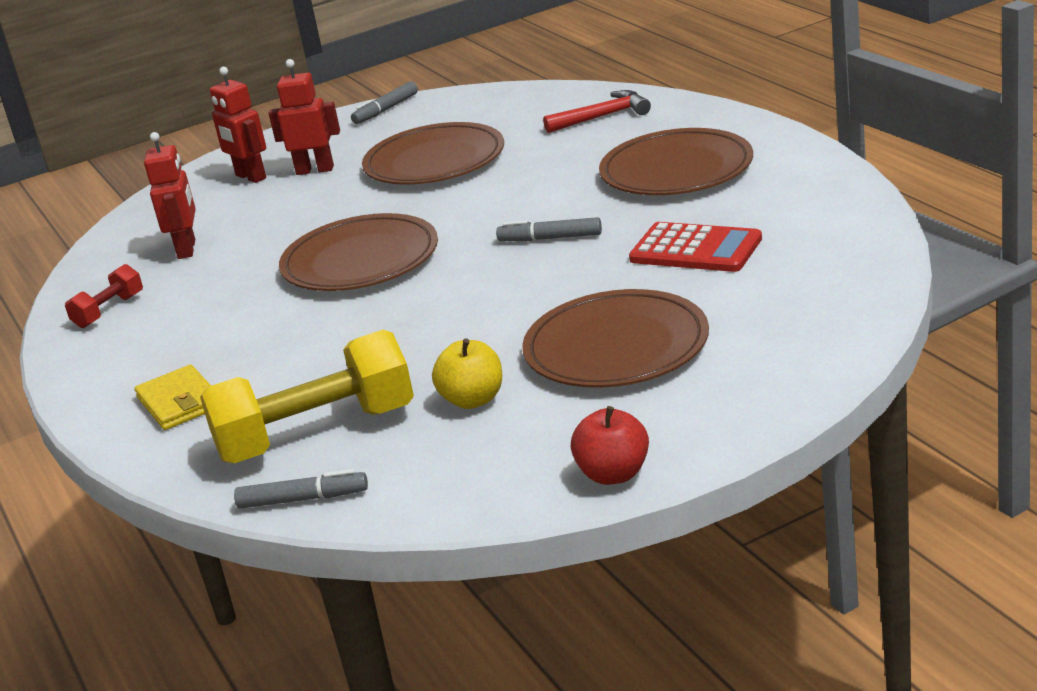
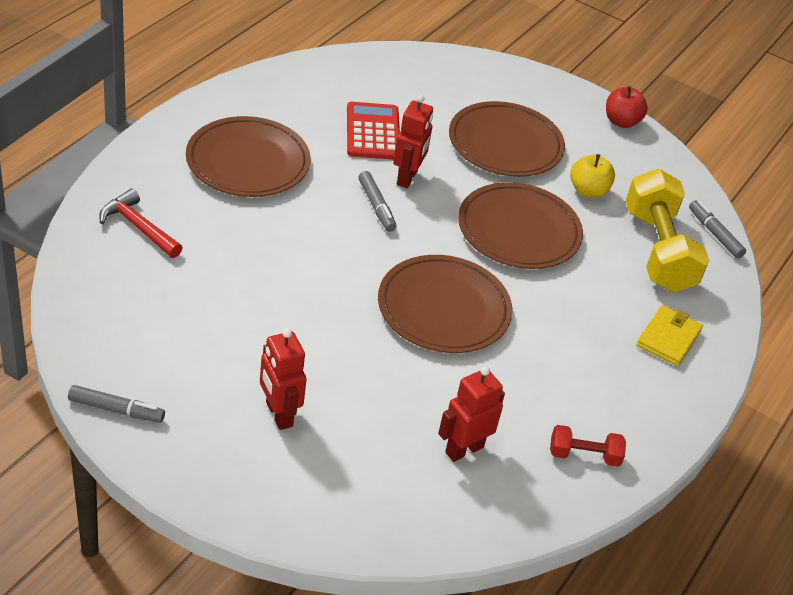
camera: 130 degrees left, 15 degrees up
(250, 177) = (303, 469): red robot -> red robot (407, 178)
(317, 434) = (658, 251): yellow dumbbell -> yellow dumbbell turned 45 degrees clockwise
(434, 161) = (247, 321): brown plate -> brown plate (518, 231)

